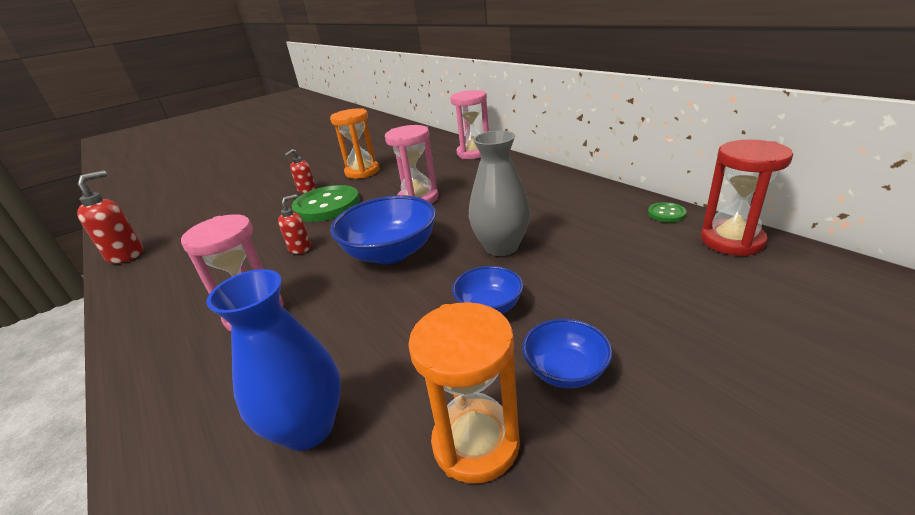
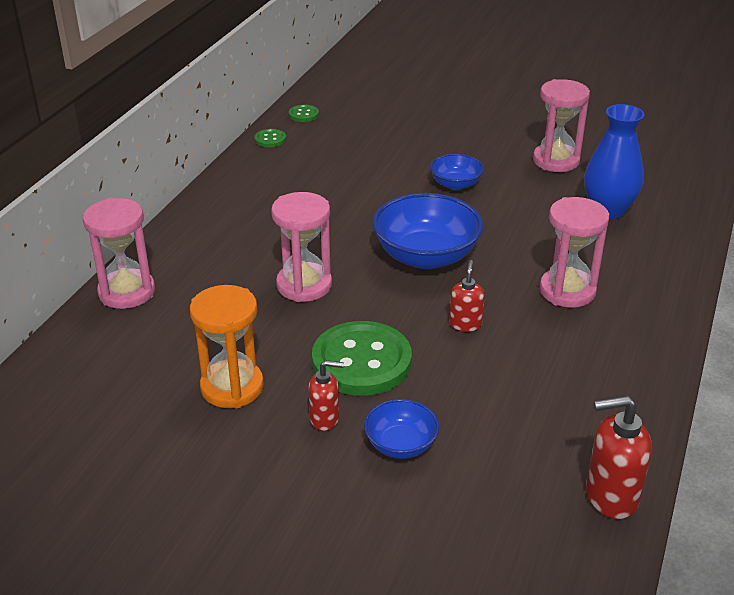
camera: 125 degrees left, 5 degrees up
(300, 248) = (465, 324): red soap dispenser -> red soap dispenser turned 90 degrees clockwise
(476, 443) = (556, 161): orange hourglass -> pink hourglass
(501, 247) = (374, 200): grey vase -> none
(565, 370) = (486, 148): blue bowl -> blue bowl (401, 445)
(731, 241) = (303, 114): red hourglass -> green button

